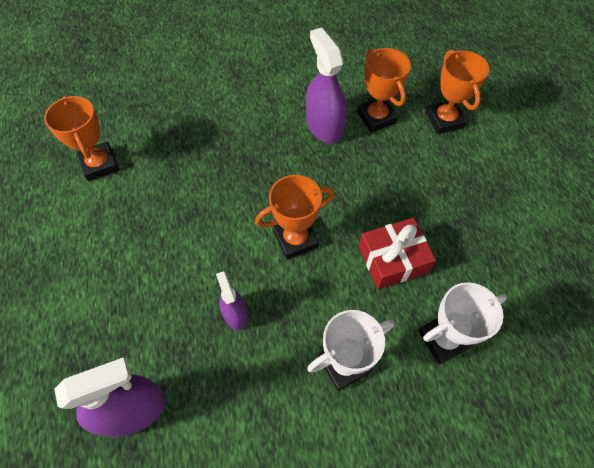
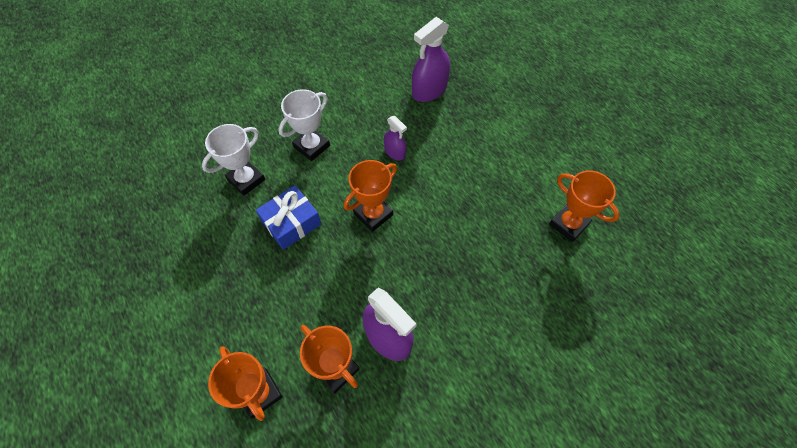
camera: 160 degrees right, 0 degrees up
(393, 259) = (291, 223): red gift -> blue gift

